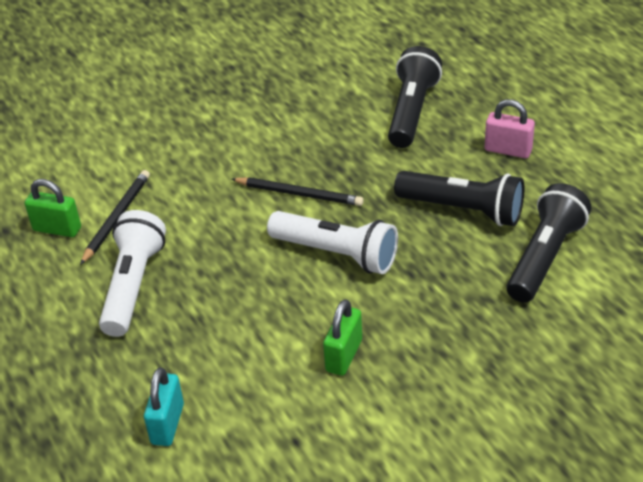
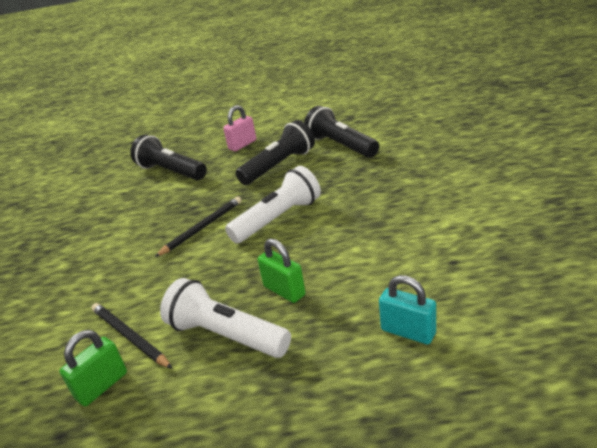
camera: 65 degrees left, 10 degrees down
(344, 355) = (379, 228): green padlock -> green padlock (284, 291)

